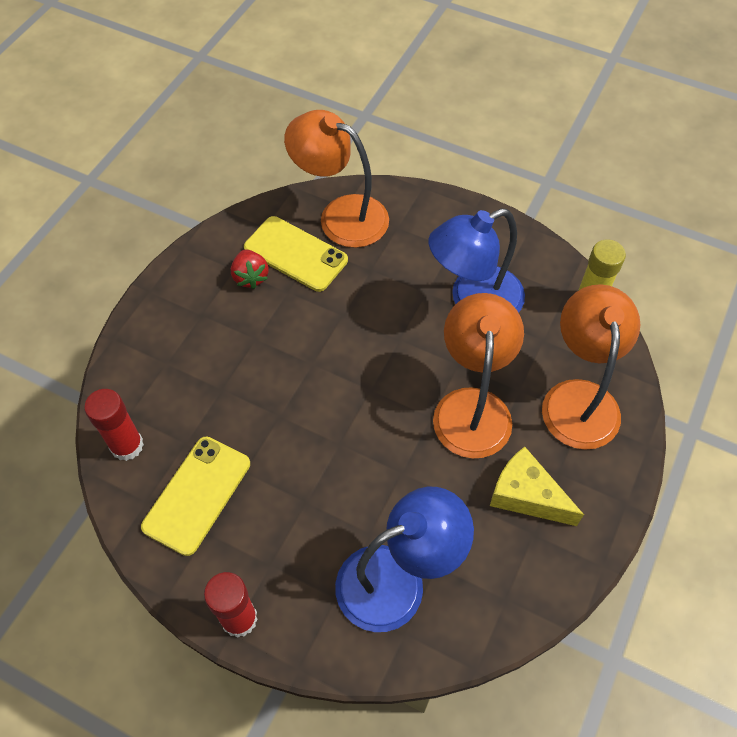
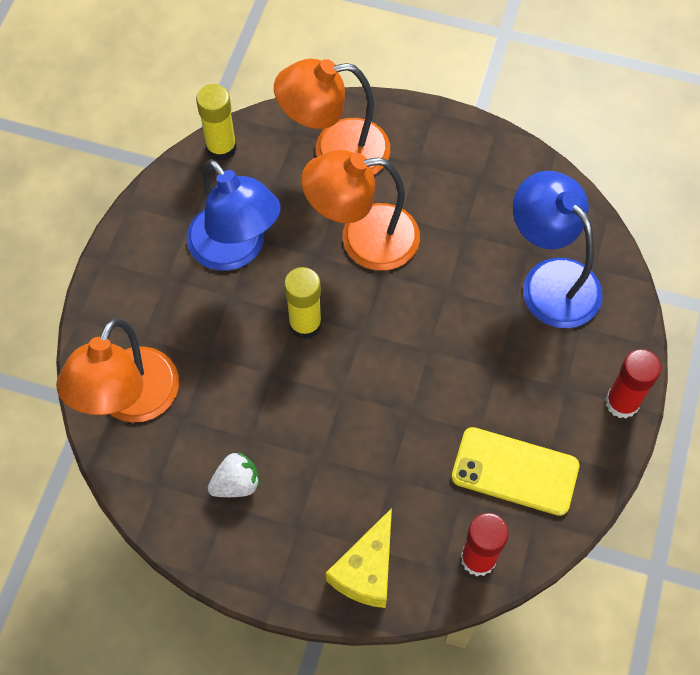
camera: 100 degrees left, 5 degrees up
(250, 277) = (236, 484): red strawberry -> white strawberry
(295, 254) = (195, 441): yellow phone -> none
(387, 345) = (305, 324): none -> yellow glue stick
(526, 495) = (445, 187): yellow cheese -> yellow cheese (366, 570)

